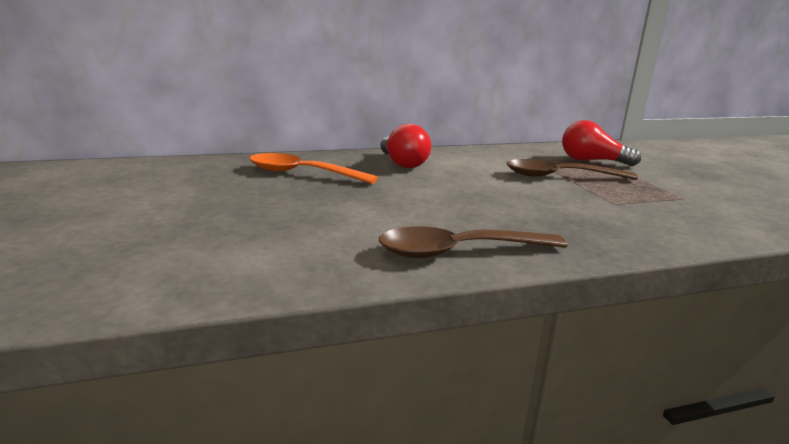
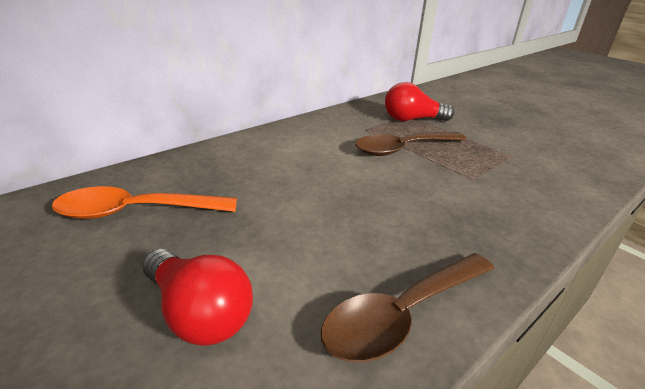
camera: 25 degrees left, 10 degrees up
(402, 163) = (246, 162): red light bulb -> red light bulb (198, 313)

